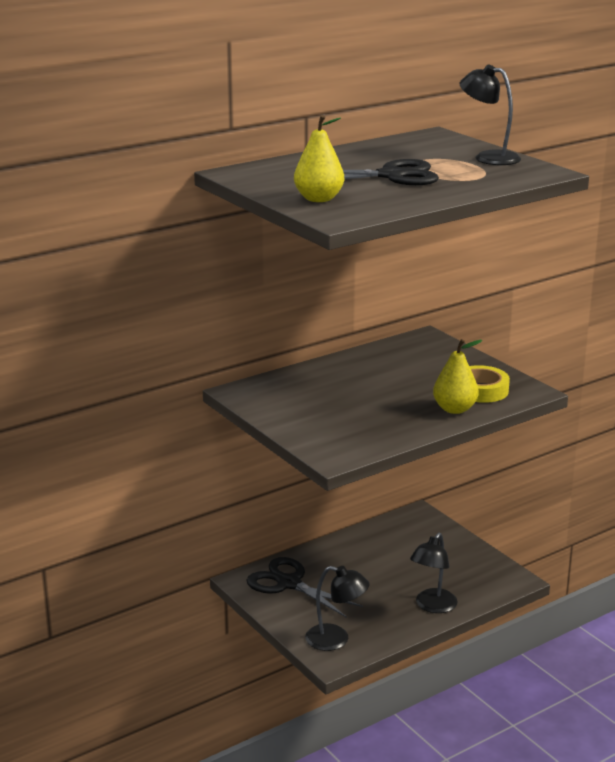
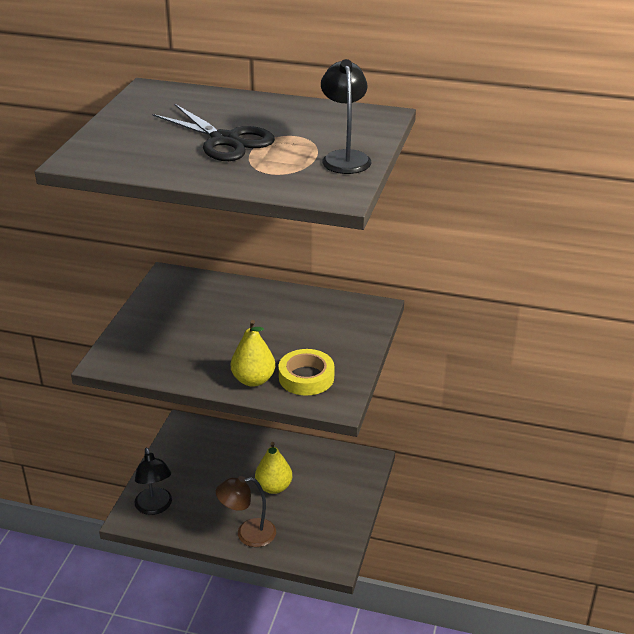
camera: 50 degrees right, 10 degrees up
(289, 583) = (201, 447): black scissors -> none
(319, 199) = (120, 137): yellow pear -> yellow pear (274, 487)
(432, 606) = (248, 534): black lamp -> brown lamp

